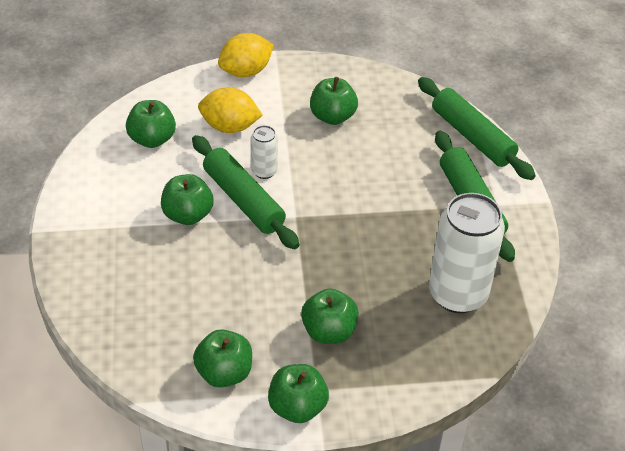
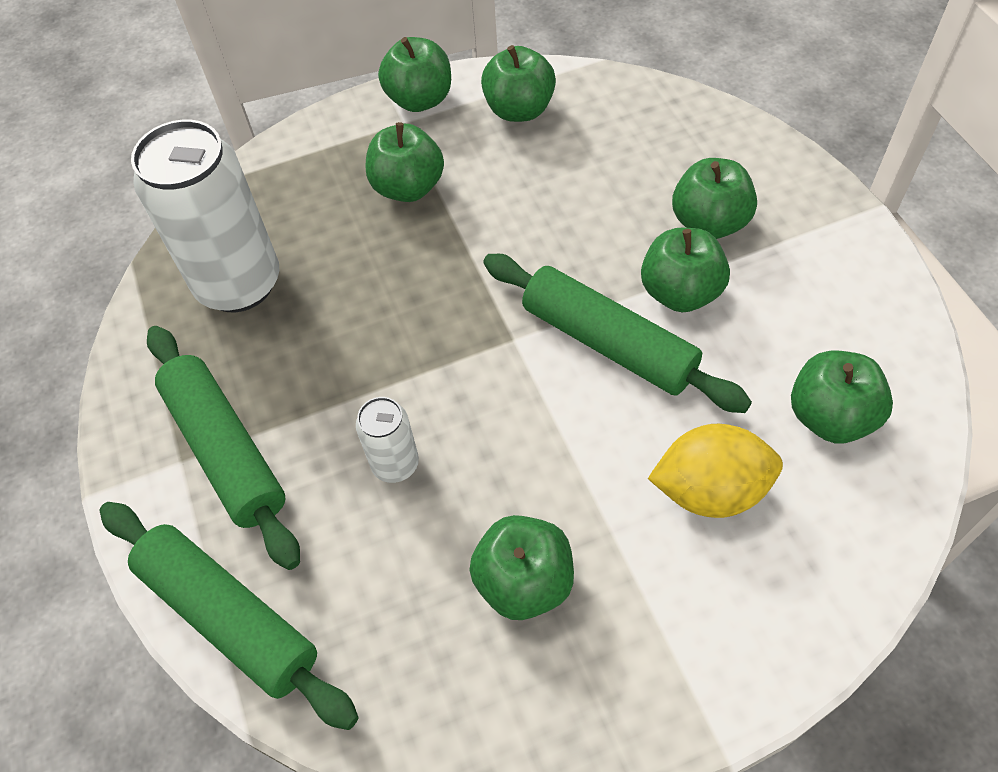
camera: 170 degrees right, 10 degrees up
(144, 249) = (709, 223): none -> green apple
(246, 71) = (758, 660): yellow lemon -> none
(264, 171) = (600, 409): white can -> white can (395, 464)

